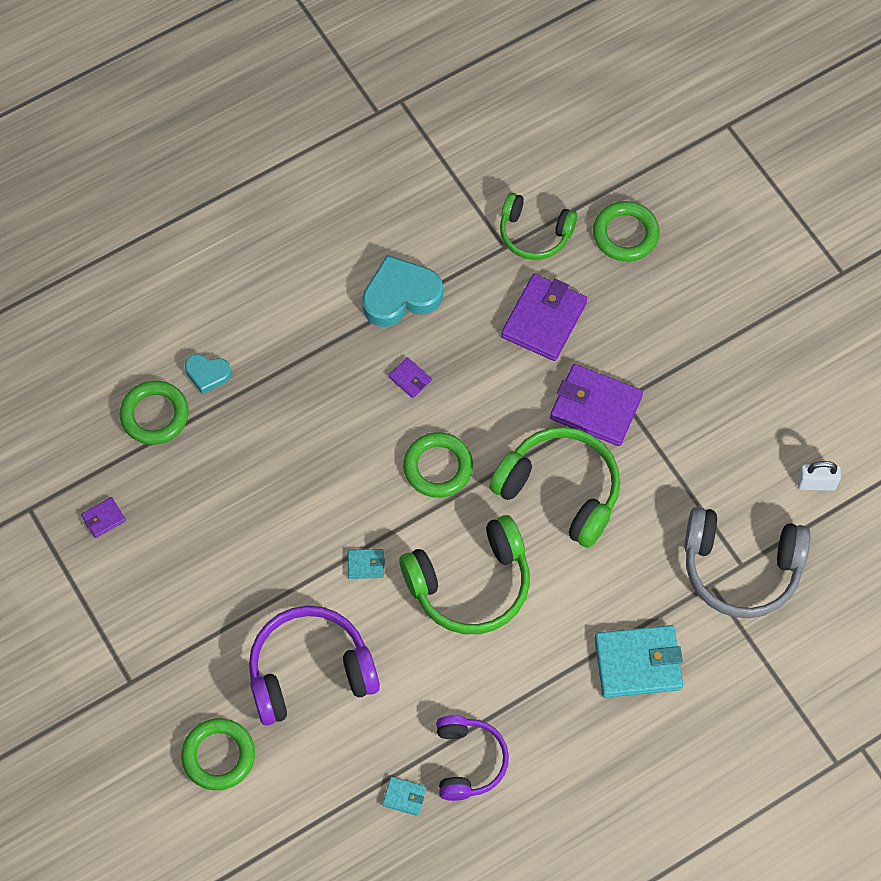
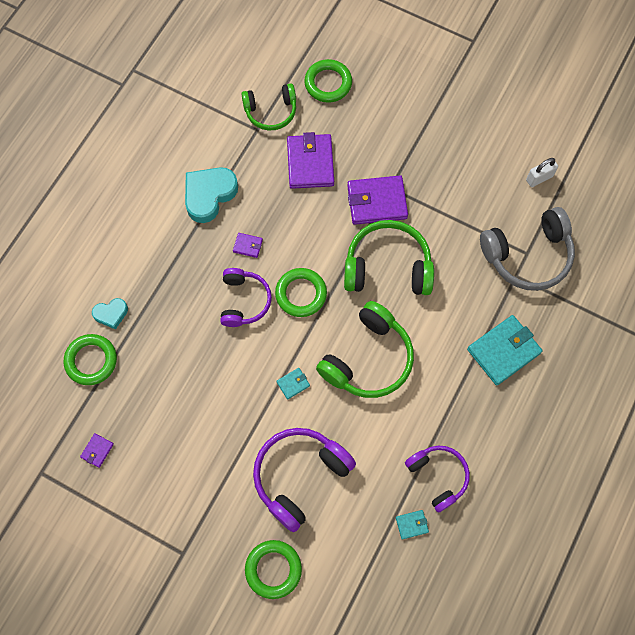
camera: 30 degrees left, 5 degrees up
(367, 440) = (244, 301): none -> purple headphones

